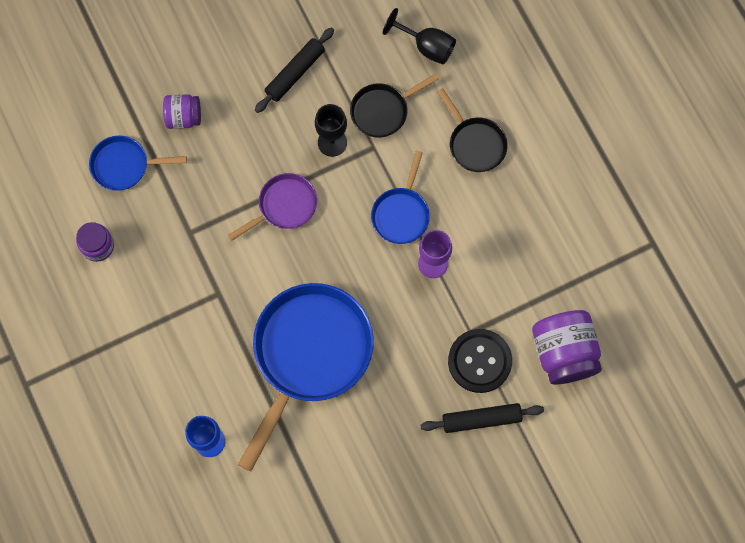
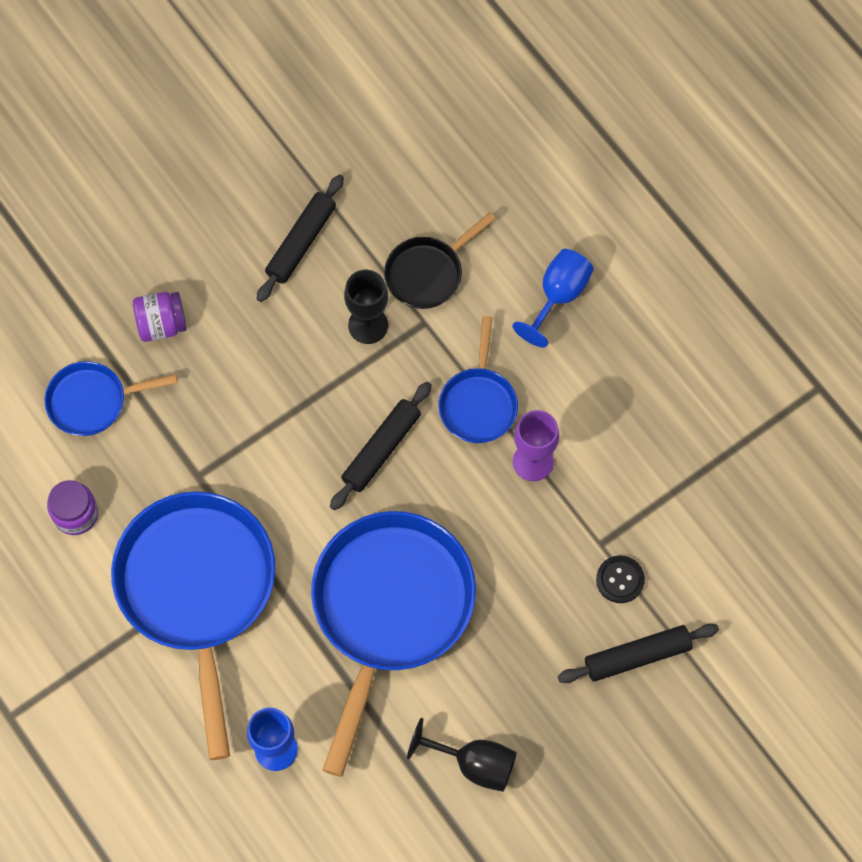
camera: 10 degrees left, 5 degrees down
(175, 316) = (198, 590): none -> blue pan
(284, 206) = (319, 419): purple pan -> none
(325, 236) = (381, 449): none -> black rolling pin
(427, 47) = (470, 180): black goblet -> black goblet (474, 764)
(475, 144) = (558, 296): black pan -> blue goblet
(479, 361) = (620, 580): black button -> black button, size x0.55
(563, 353) = (729, 549): purple jar -> none

